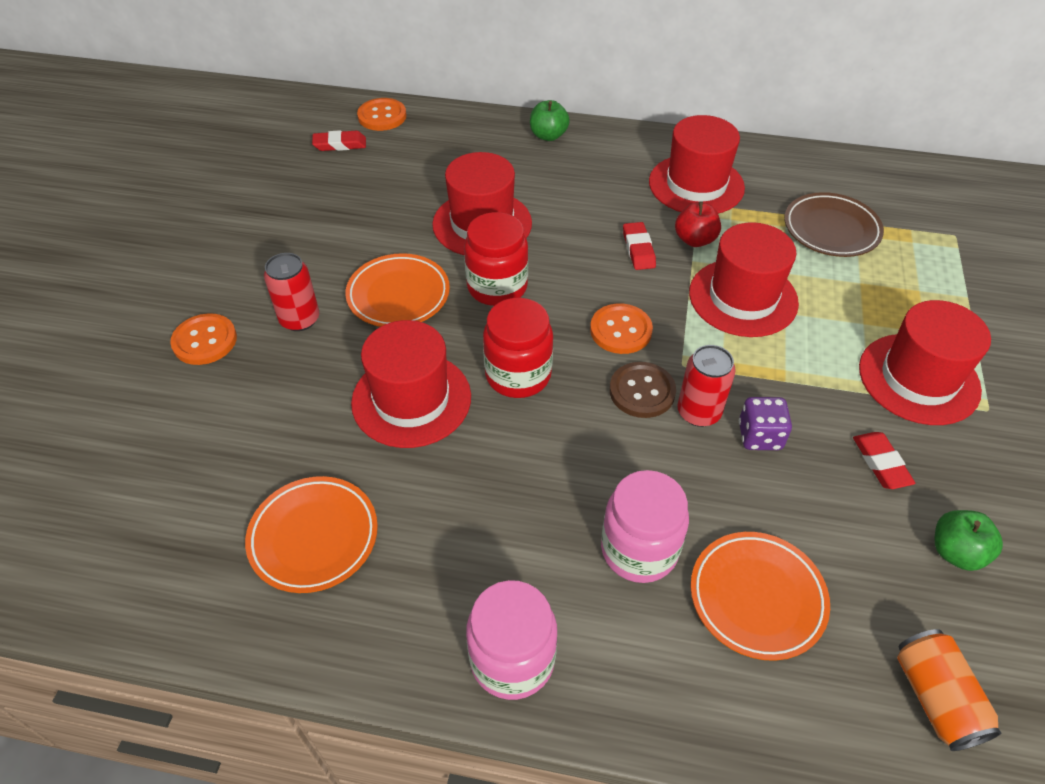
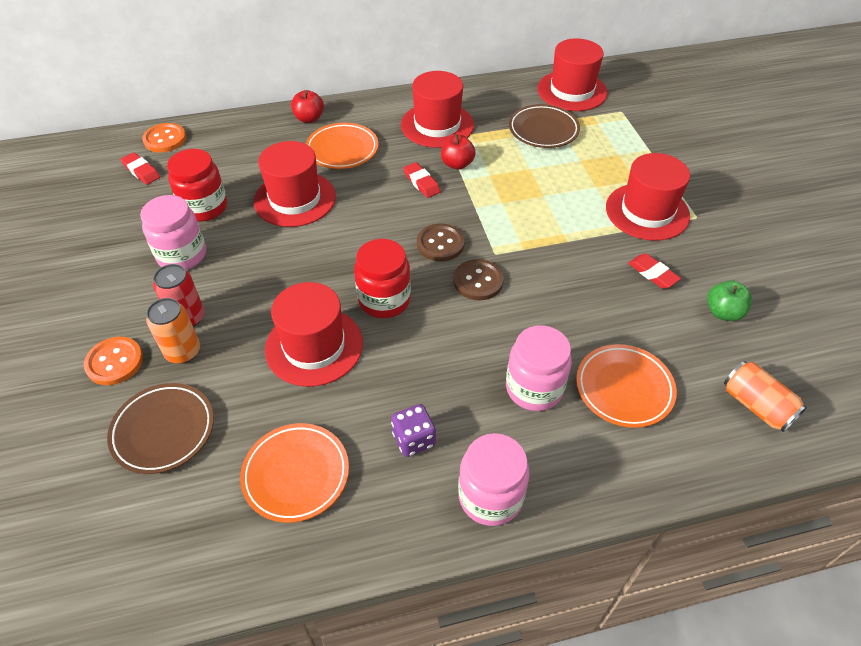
camera: 25 degrees left, 0 degrees up
(211, 432) = (163, 430): none -> brown plate
(275, 354) = (183, 352): none -> orange can
(331, 249) = (182, 255): none -> pink jar
(340, 144) = (141, 171): red eraser -> red eraser turned 75 degrees clockwise
(398, 295) = (259, 273): orange plate -> orange plate (342, 150)
(497, 287) = (333, 242): red jar -> red jar (204, 207)
(548, 135) = (309, 118): green apple -> red apple
(620, 330) = (440, 244): orange button -> brown button
(698, 412) = (523, 282): red can -> none
(743, 297) = (511, 194): red hat -> red hat (572, 91)
(759, 436) = (570, 283): purple dice -> purple dice (414, 439)

